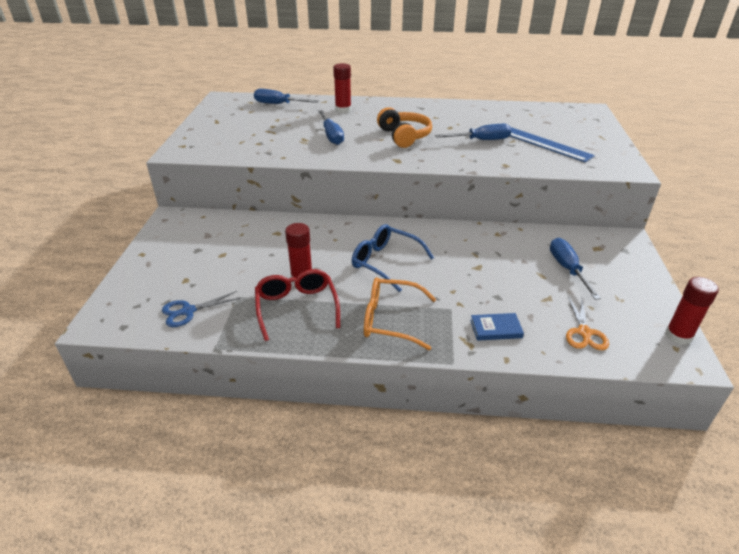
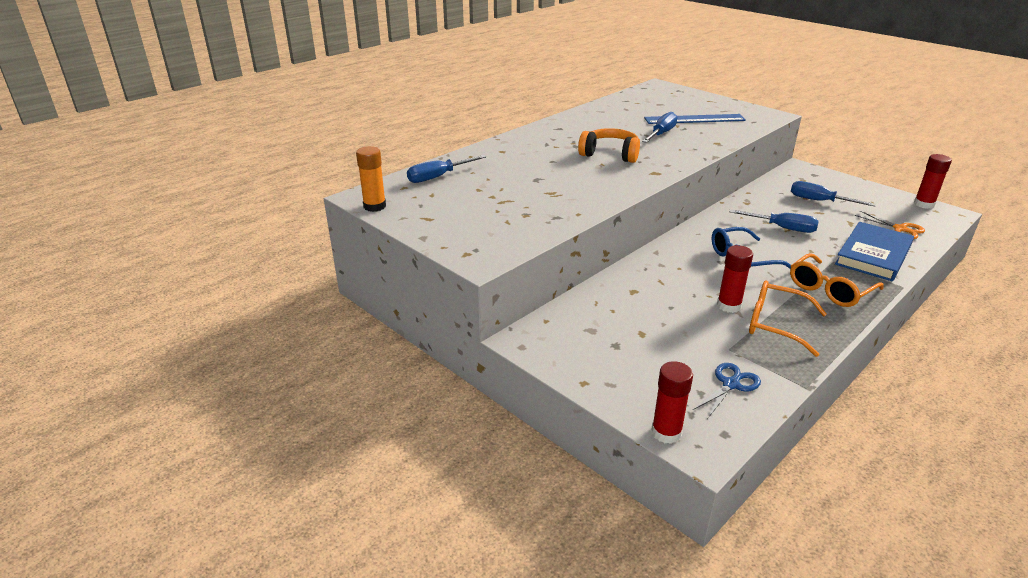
camera: 50 degrees left, 5 degrees down
(188, 311) = (730, 384): blue scissors -> blue scissors turned 150 degrees counterclockwise
(214, 105) = (374, 206): none -> orange glue stick
(296, 307) = (775, 324): red glasses -> orange glasses
(331, 136) = (562, 179): blue screwdriver -> blue screwdriver (782, 228)
(343, 109) = (507, 156): red glue stick -> red glue stick (666, 432)
(496, 329) = (873, 255): blue book -> blue book, size x2.07

